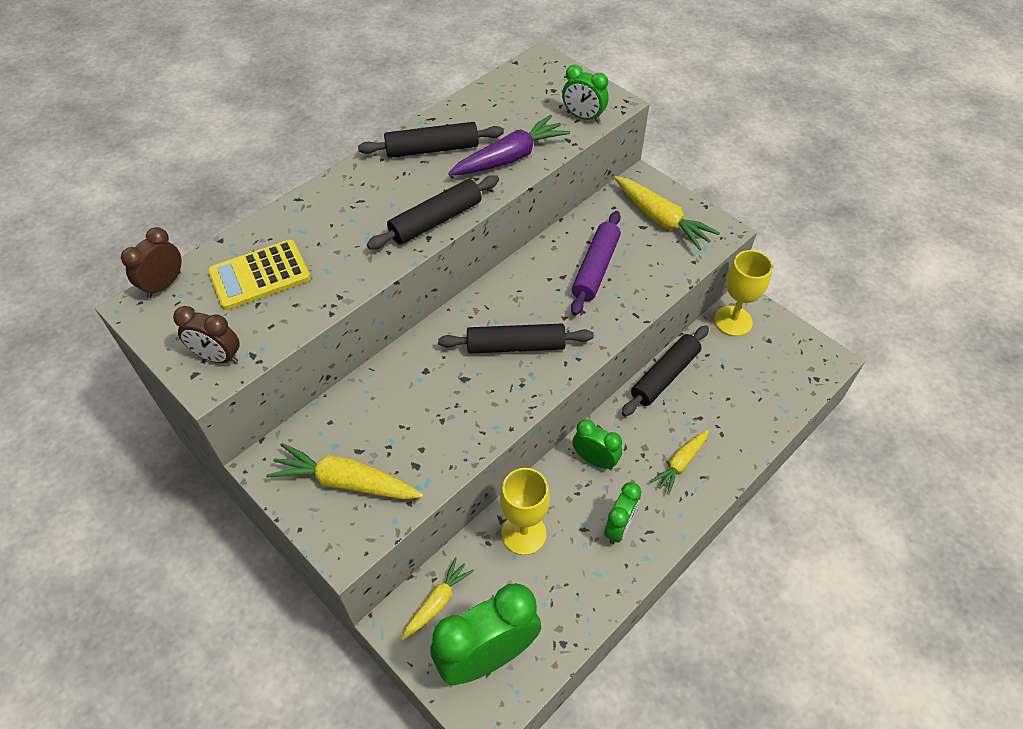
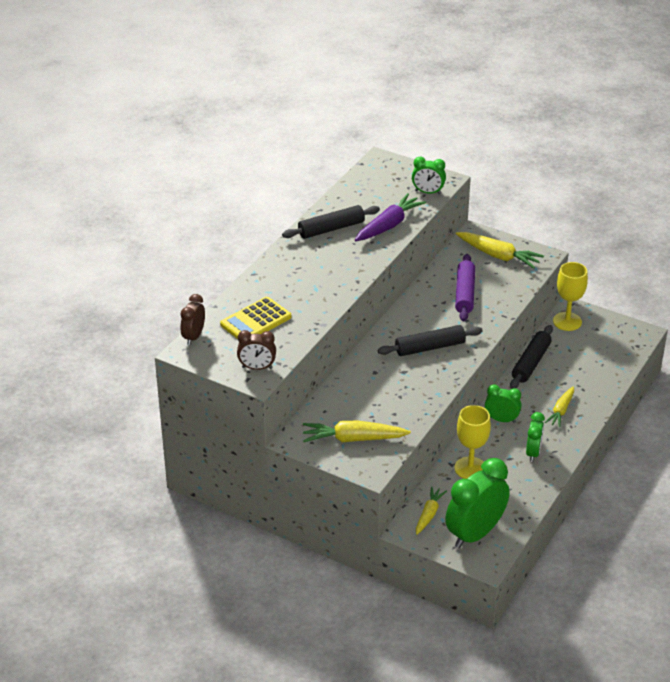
camera: 15 degrees left, 15 degrees down
(436, 220) = (357, 271): black rolling pin -> none

